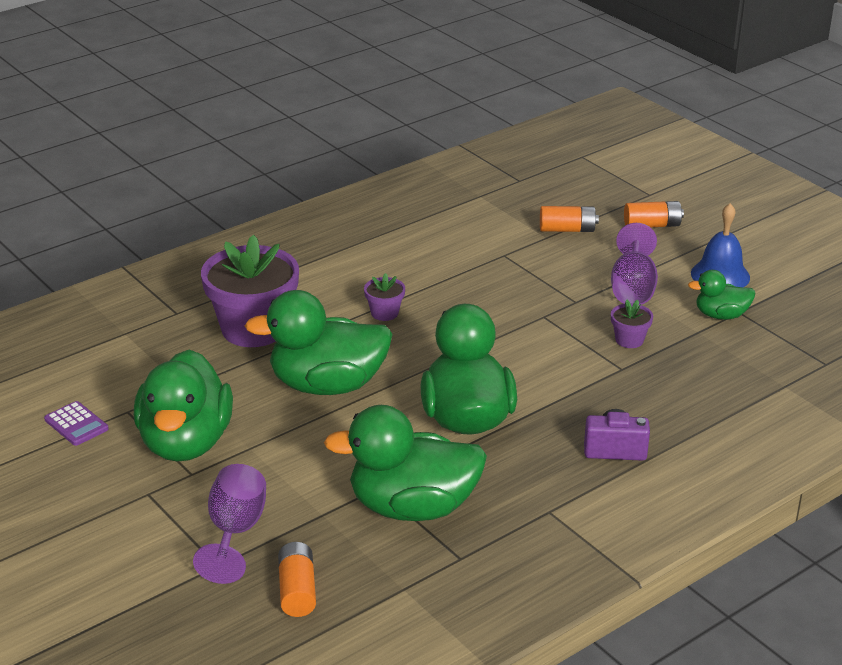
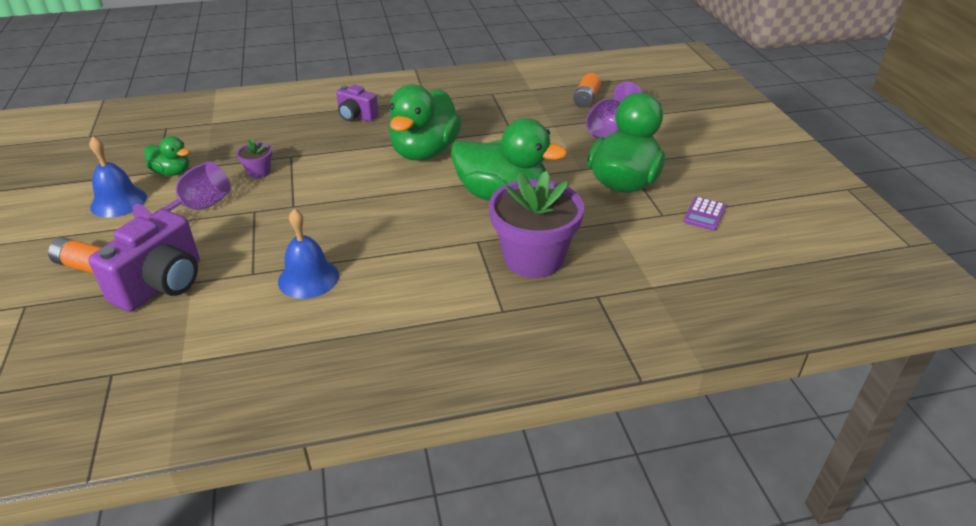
camera: 155 degrees left, 5 degrees up
(76, 424) = (704, 214): purple calculator -> purple calculator turned 135 degrees counterclockwise
(384, 313) = (412, 243): purple flower pot -> none
(412, 507) = (499, 117): green duck -> none
(450, 263) = (308, 278): none -> blue bell
(567, 229) = (162, 284): orange battery -> purple camera

